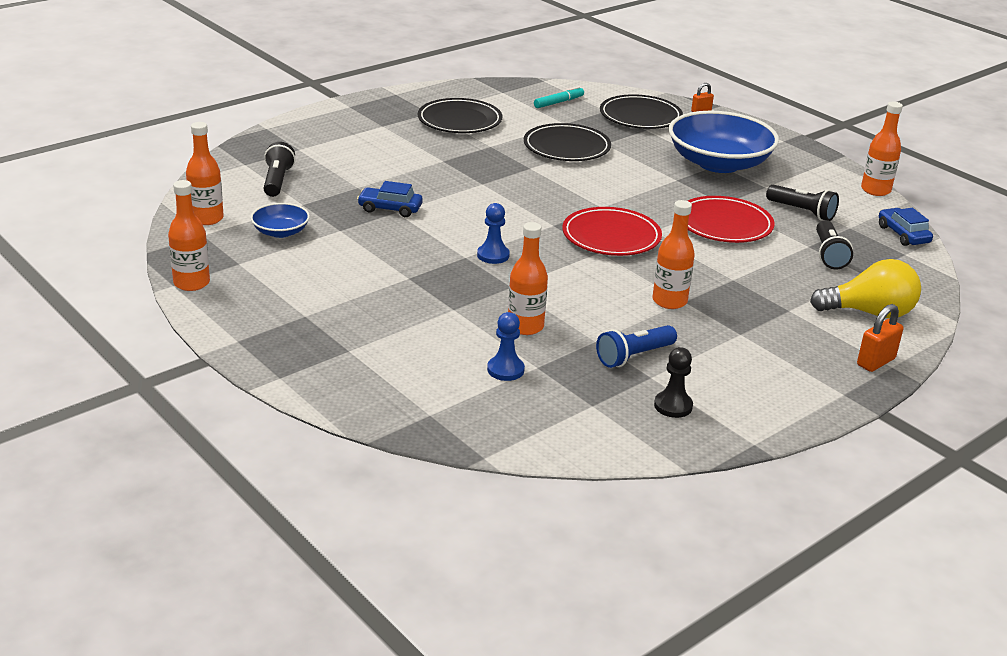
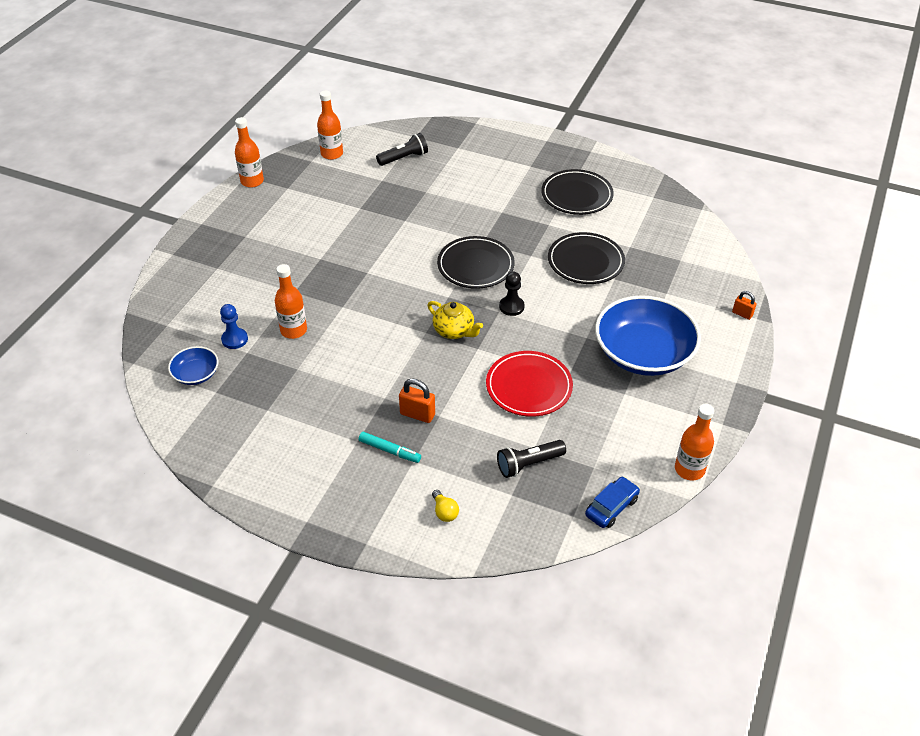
camera: 65 degrees right, 15 degrees up
(281, 232) = (338, 186): blue bowl -> blue bowl (196, 374)
(390, 209) = (407, 216): blue car -> none
(493, 255) = (379, 284): blue pawn -> none
(558, 102) = (666, 230): turquoise marker -> turquoise marker (389, 451)
(611, 237) = (454, 331): red plate -> yellow teapot
(634, 356) = (288, 393): blue flashlight -> none
(640, 117) = (689, 282): black plate -> black plate (475, 266)
(669, 301) = (378, 390): orange bottle -> none
(673, 406) = (236, 431): black pawn -> black pawn (511, 307)
(802, 212) = (596, 429): black flashlight -> none
(869, 313) = (444, 512): yellow light bulb -> yellow light bulb, size x0.45
(876, 362) = (366, 531): orange padlock -> orange padlock (417, 414)

